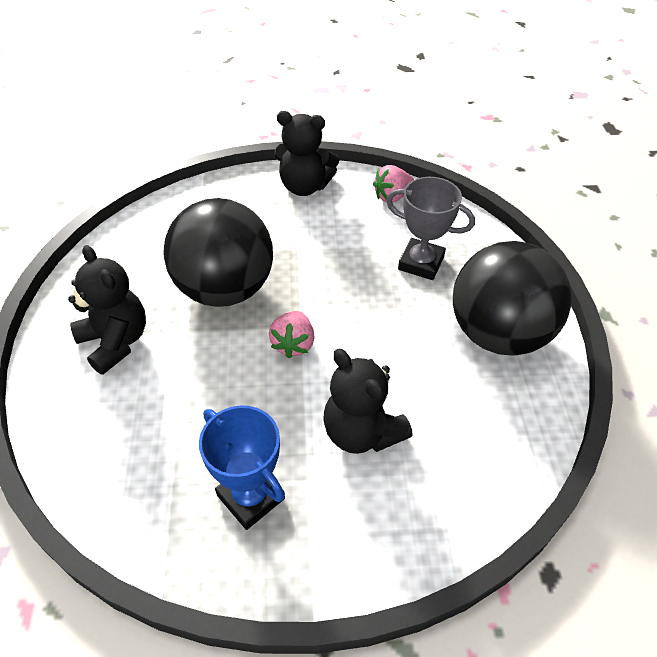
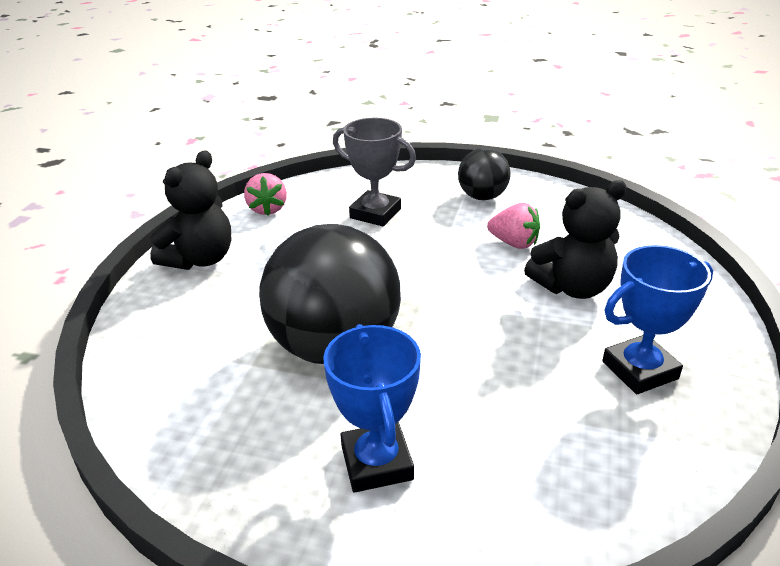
camera: 70 degrees left, 15 degrees down
(116, 342) = (376, 463): black teddy bear -> blue trophy
(293, 344) = (447, 309): pink strawberry -> pink strawberry (514, 243)
(421, 263) = (375, 213): grey trophy -> grey trophy turned 75 degrees clockwise
(498, 334) = (482, 197): black ball -> black ball, size x0.52

